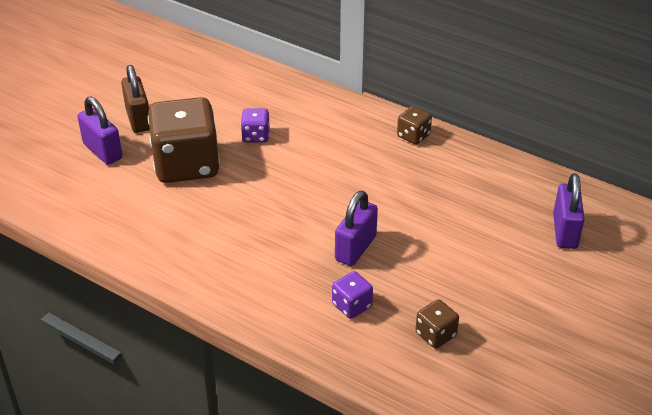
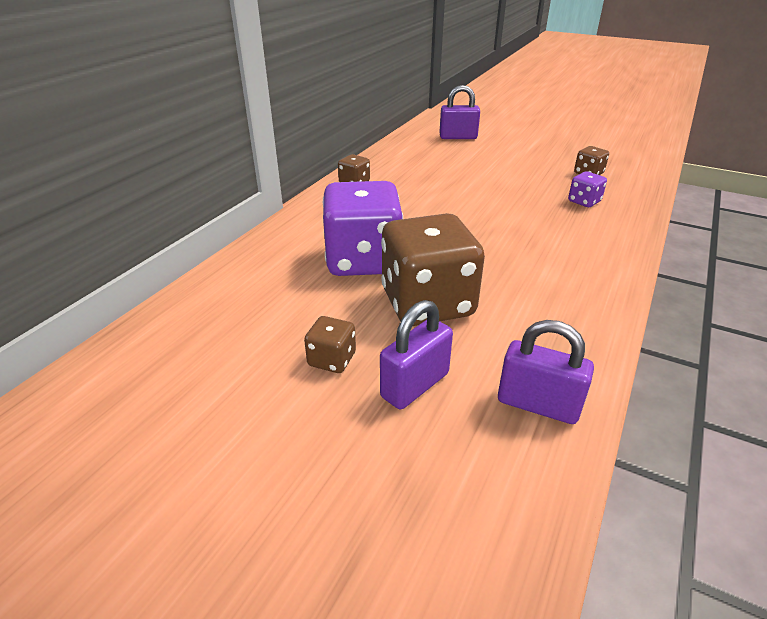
camera: 95 degrees left, 5 degrees down
(138, 119) = (332, 359): brown padlock -> brown dice
(256, 136) = (363, 260): purple dice -> purple dice, size x2.28
(355, 248) = (516, 202): purple padlock -> purple padlock (538, 404)

